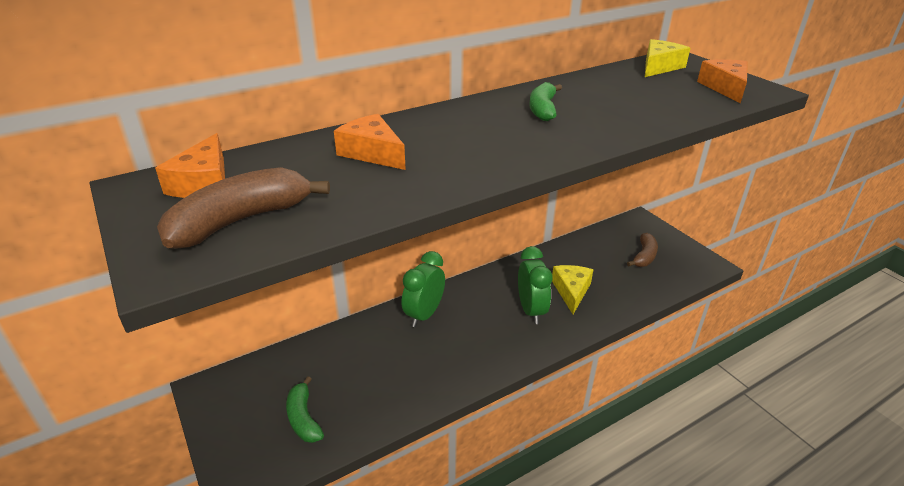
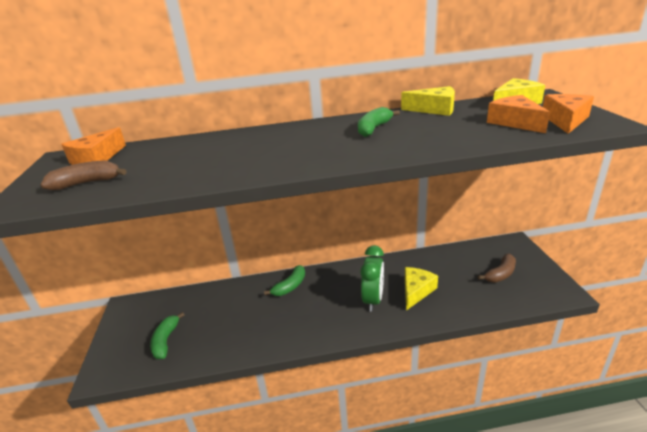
camera: 25 degrees right, 5 degrees down
(241, 221) = (87, 183): brown banana -> brown banana, size x0.65
(372, 153) = (215, 149): orange cheese -> orange cheese (515, 122)
(424, 315) = (290, 286): green clock -> green banana
(584, 80) = (434, 109): none -> yellow cheese

